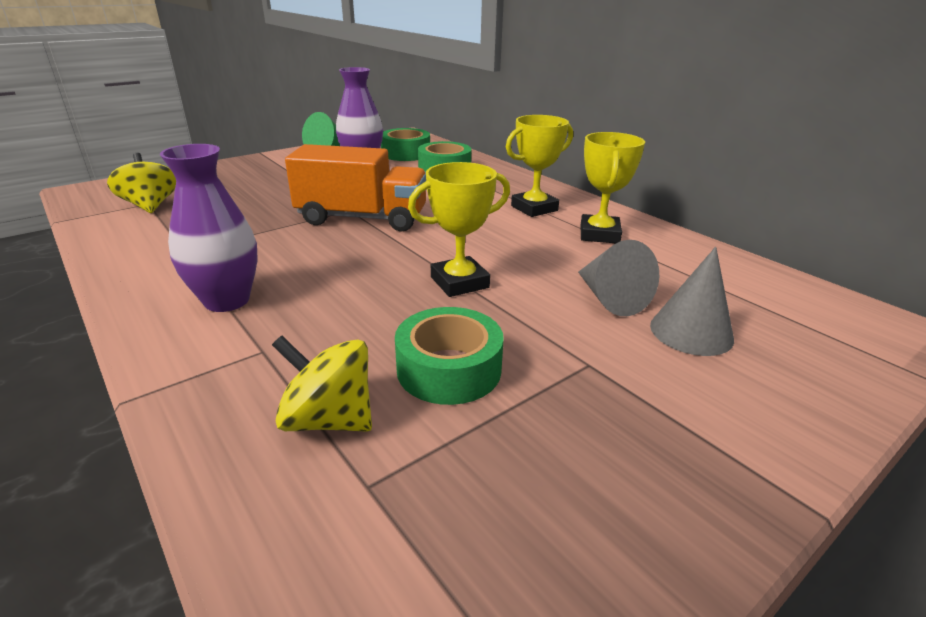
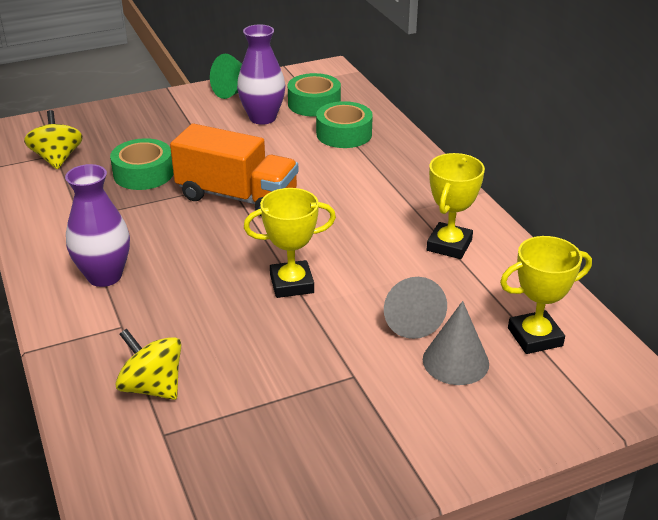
camera: 15 degrees right, 5 degrees up
(449, 369) = (247, 363): green tape -> green tape (143, 173)
(534, 208) = (406, 202): yellow trophy -> yellow trophy (535, 337)

